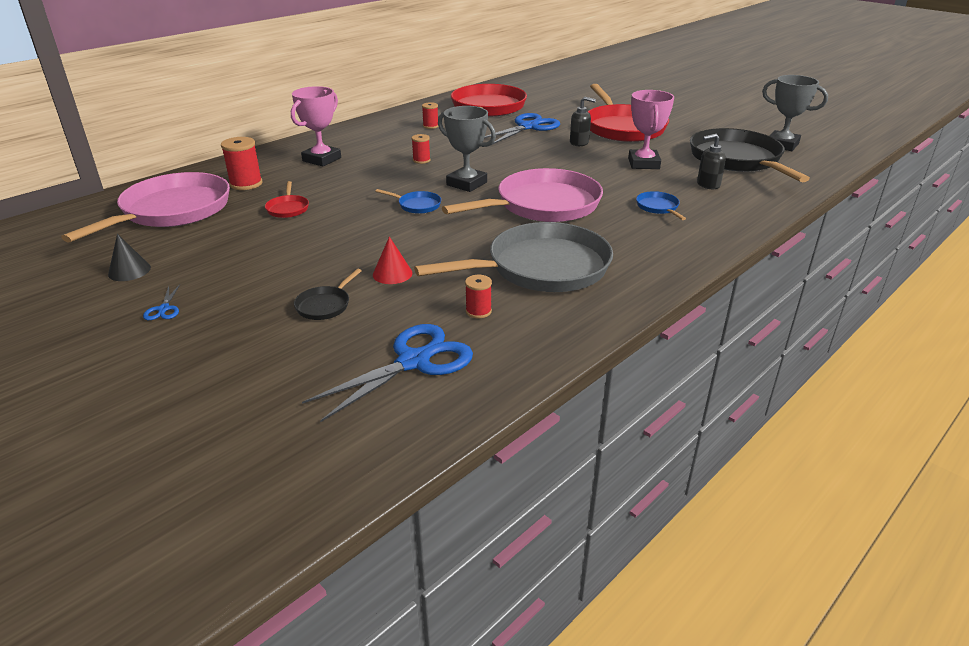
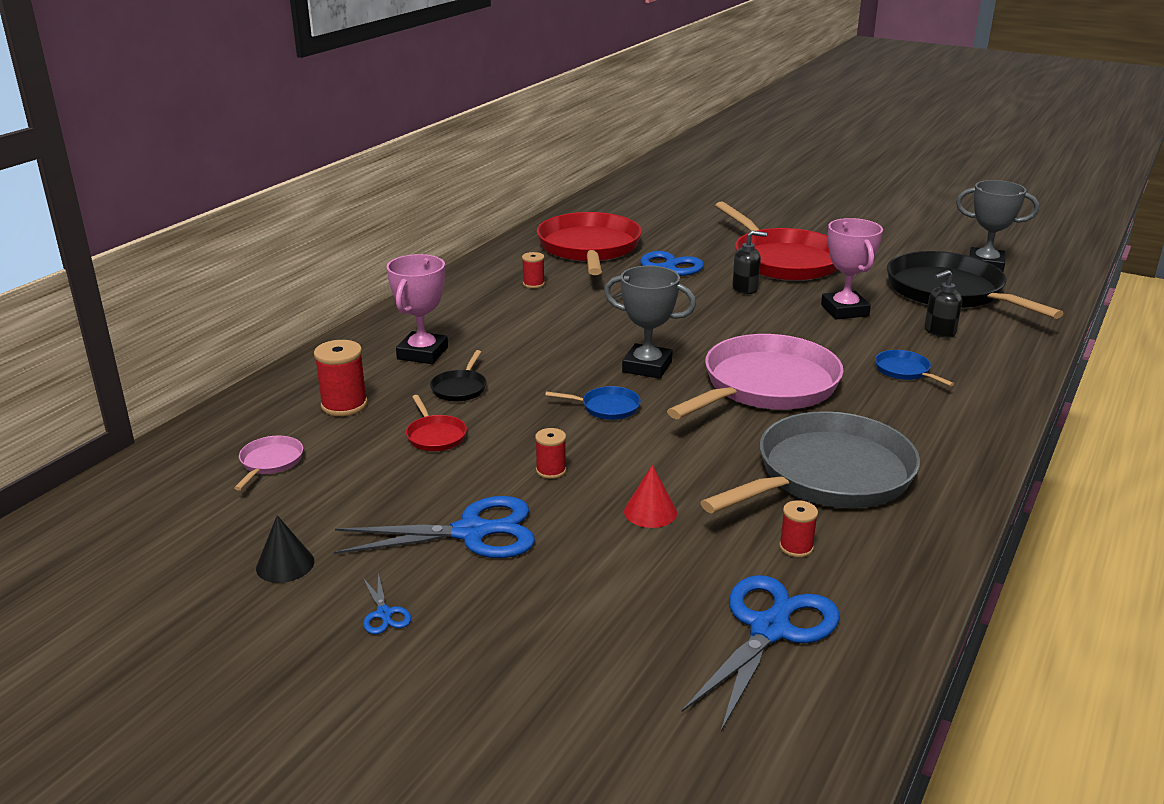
camera: 15 degrees left, 5 degrees down
(172, 211) = (270, 462): pink pan -> pink pan, size x0.41
(261, 269) = (471, 532): none -> blue scissors
(325, 305) = (598, 571): black pan -> black pan (460, 388)
(421, 160) = (561, 338): red spool -> red spool (551, 470)

